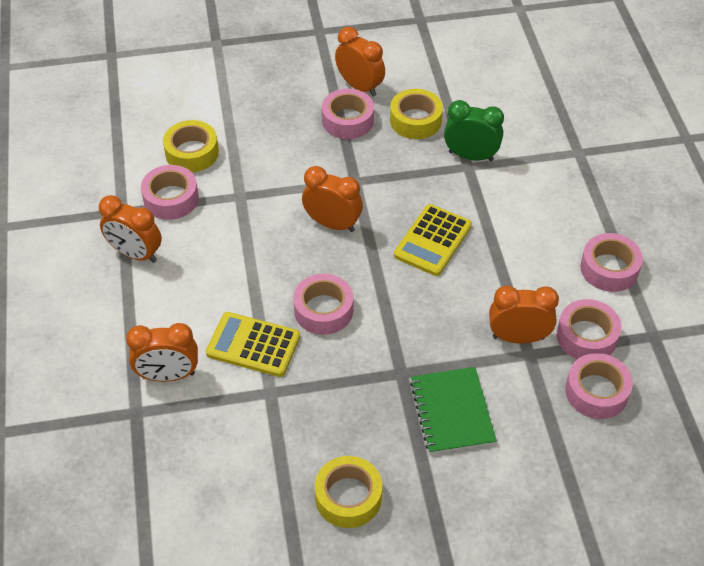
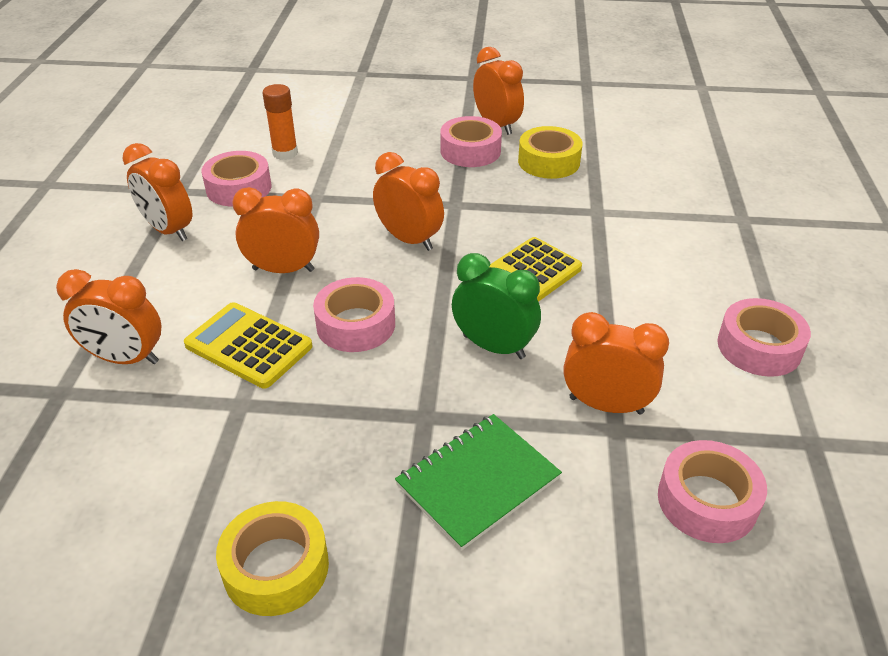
camera: 15 degrees right, 10 degrees down
(192, 153) = (285, 153): yellow tape -> orange glue stick
(247, 273) = (283, 270): none -> orange clock
(452, 412) = (478, 481): green notebook -> green notebook turned 45 degrees clockwise
(471, 156) = (604, 202): green clock -> green clock (493, 347)
(586, 336) = (708, 423): pink tape -> none

